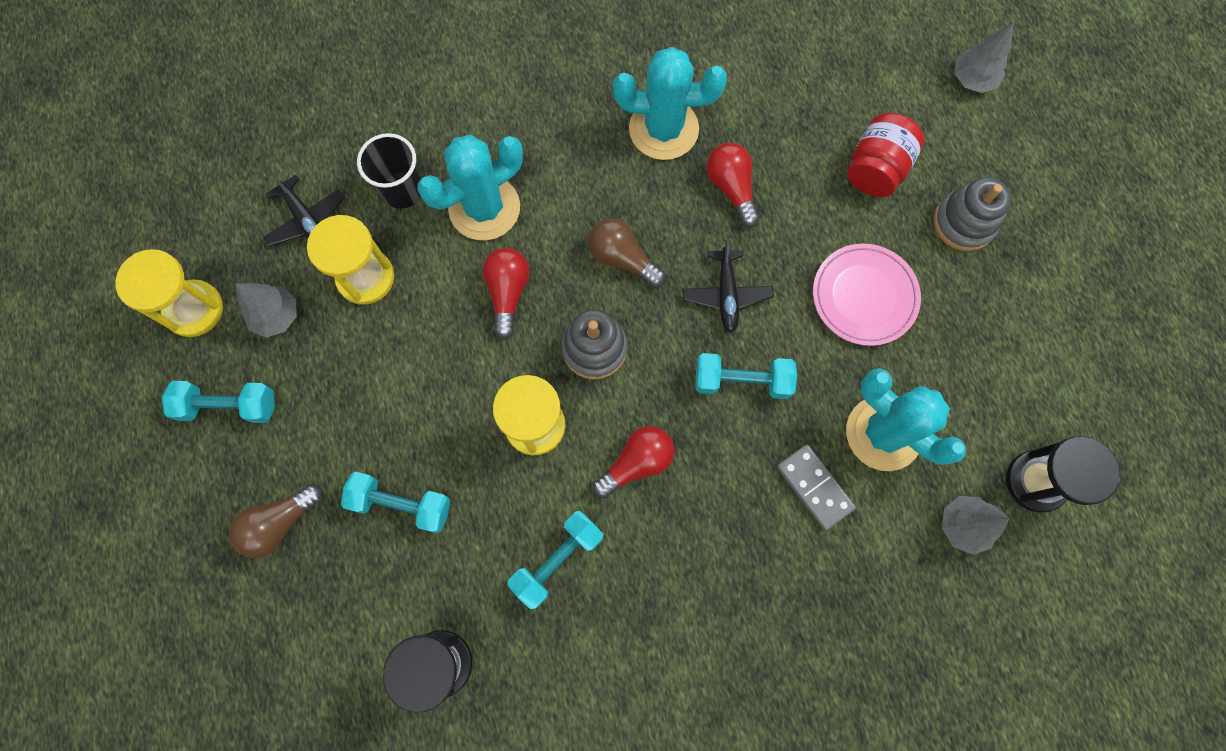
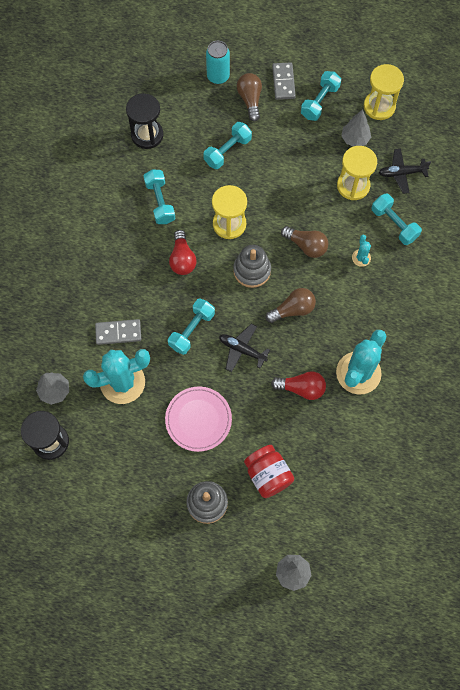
camera: 120 degrees right, 5 degrees down
(215, 486) = (283, 82): none -> grey domino
(255, 608) = (218, 76): none -> turquoise can
(402, 190) = (394, 224): black cup -> turquoise dumbbell
(484, 208) = (361, 258): turquoise cactus -> turquoise cactus, size x0.44
(508, 293) = (306, 246): red light bulb -> brown light bulb

